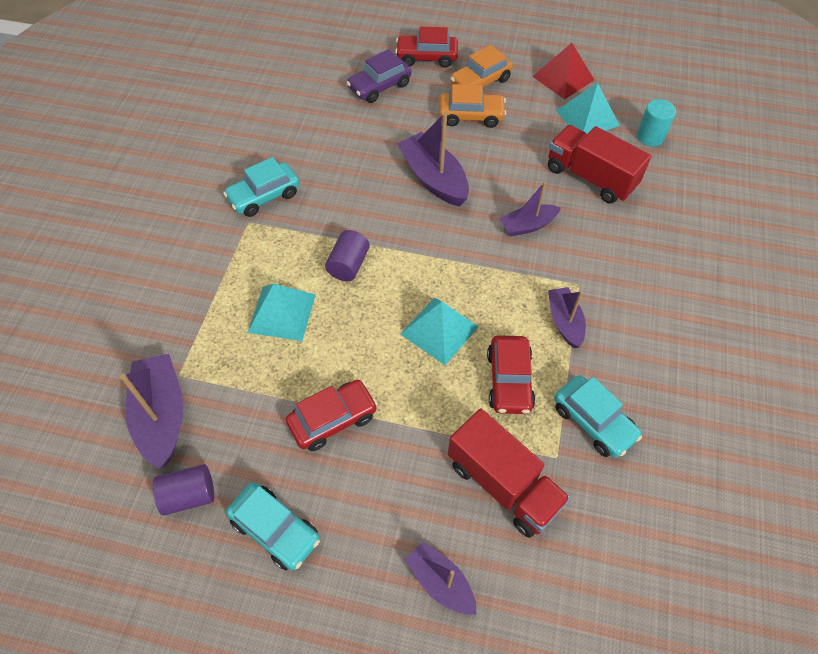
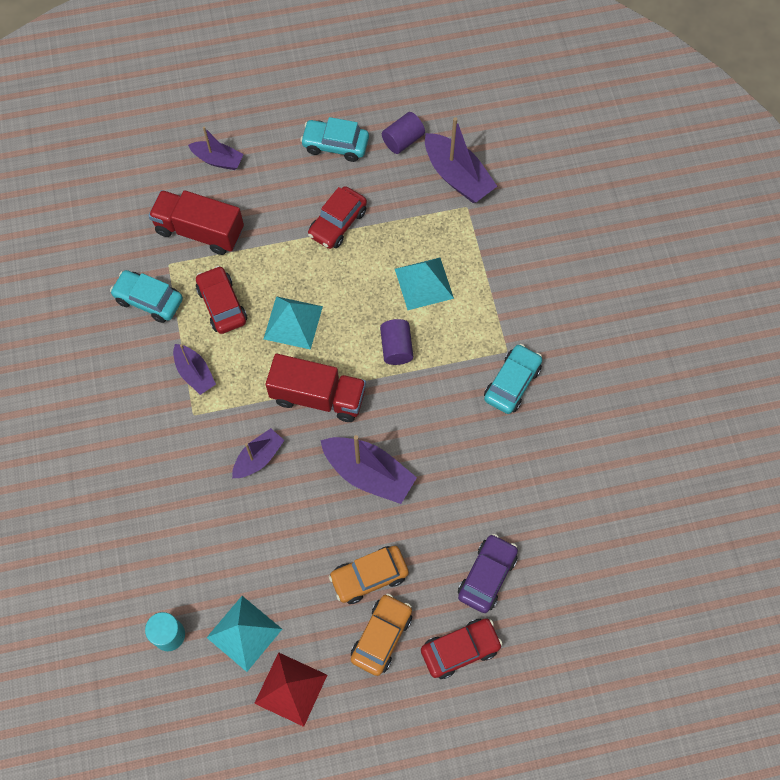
camera: 155 degrees right, 10 degrees up
(590, 177) = (217, 545): red truck -> red truck (318, 396)

